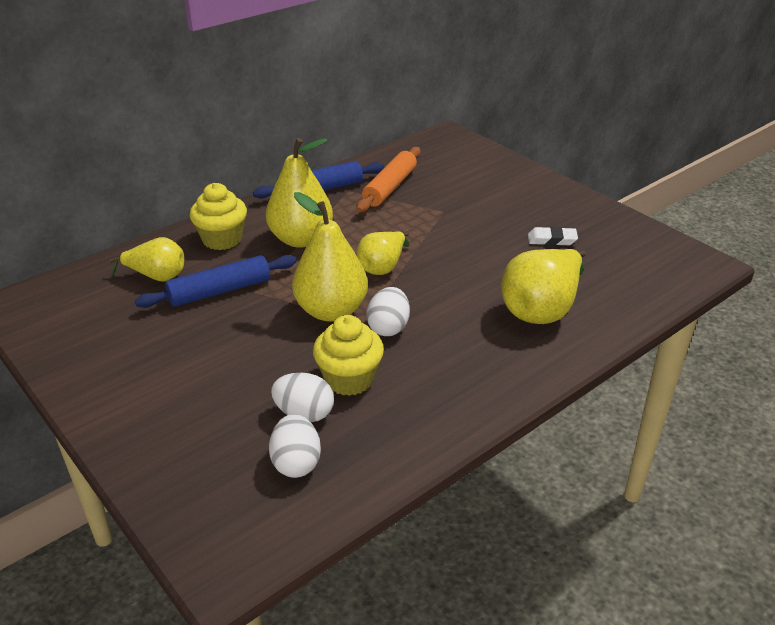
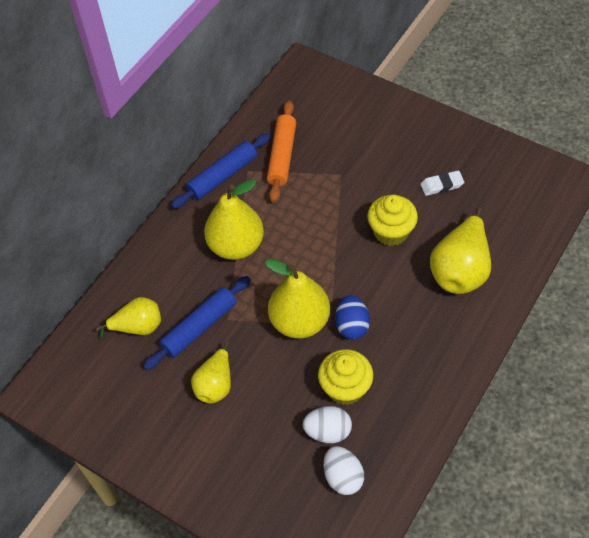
camera: 15 degrees left, 20 degrees up
(222, 239) = (169, 266): yellow cupcake -> yellow cupcake (391, 232)
(382, 267) = (318, 259): yellow pear -> yellow pear (215, 384)
(388, 327) = (352, 326): white egg -> blue egg

